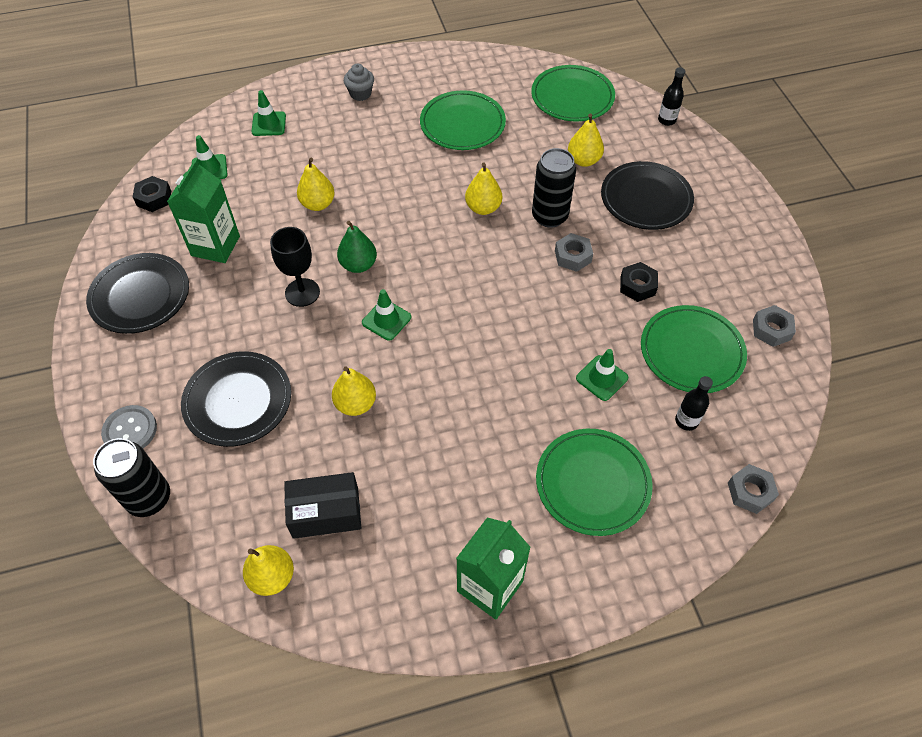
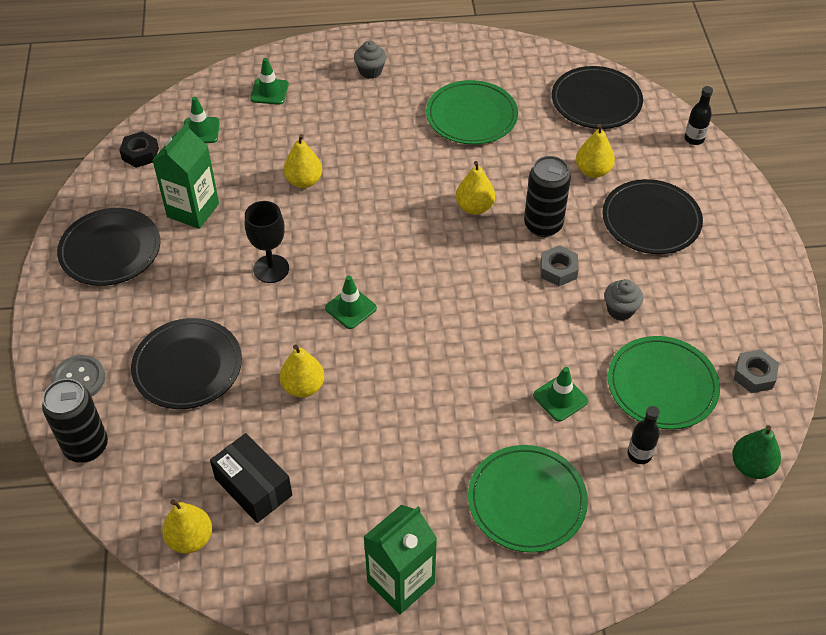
camera: 10 degrees right, 5 degrees down
(326, 513) = (253, 487): black box -> black box turned 45 degrees clockwise
(358, 265) = (333, 248): green pear -> green pear (751, 466)
(572, 97) = (596, 101): green plate -> black plate
(637, 286) = (620, 310): black nut -> grey cupcake
(750, 492) = (689, 535): grey nut -> none

